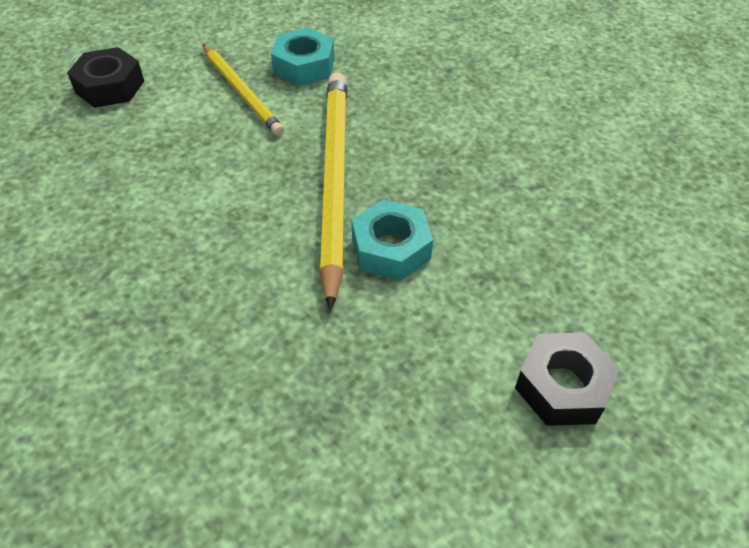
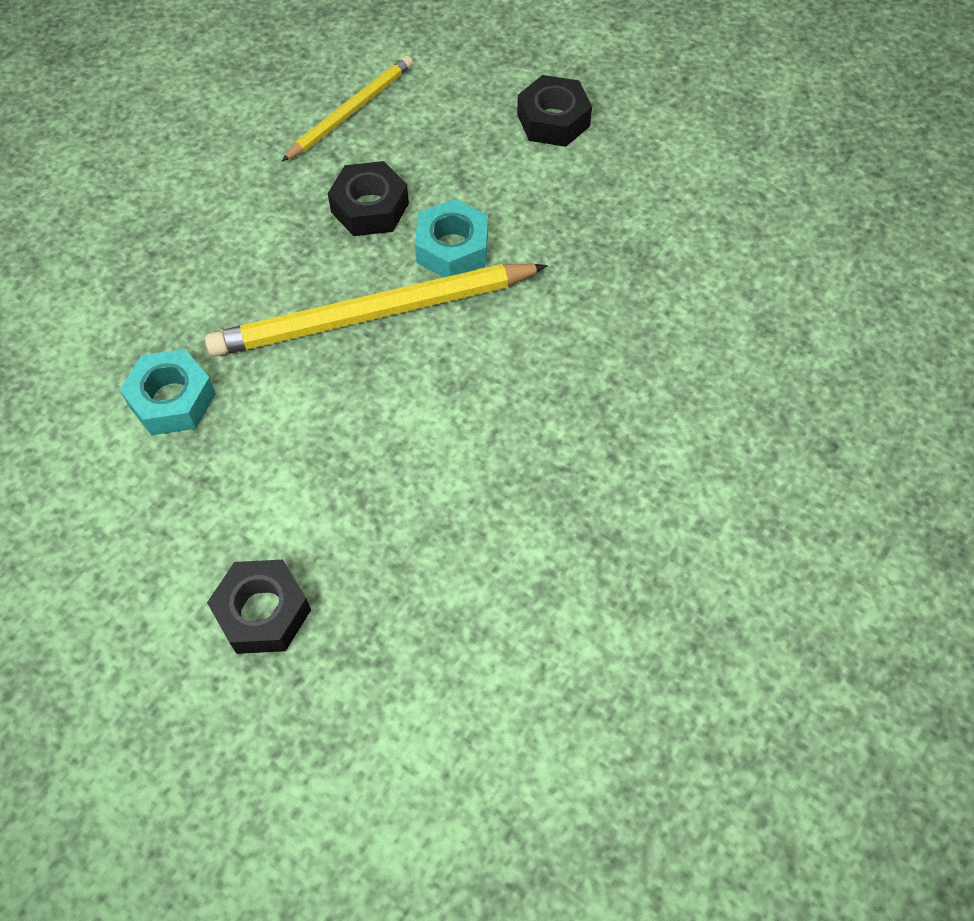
camera: 105 degrees left, 10 degrees up
(242, 92) = (241, 450): yellow pencil -> yellow pencil (351, 111)
(462, 199) = (369, 207): none -> black nut

